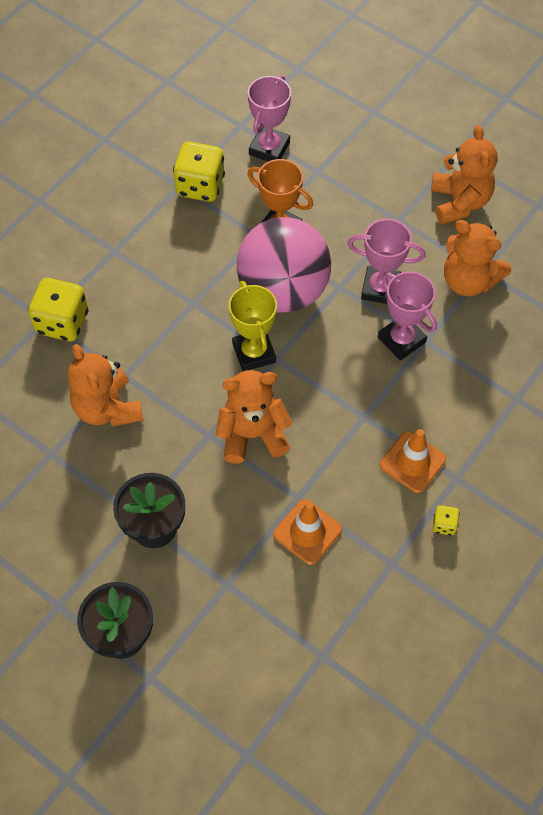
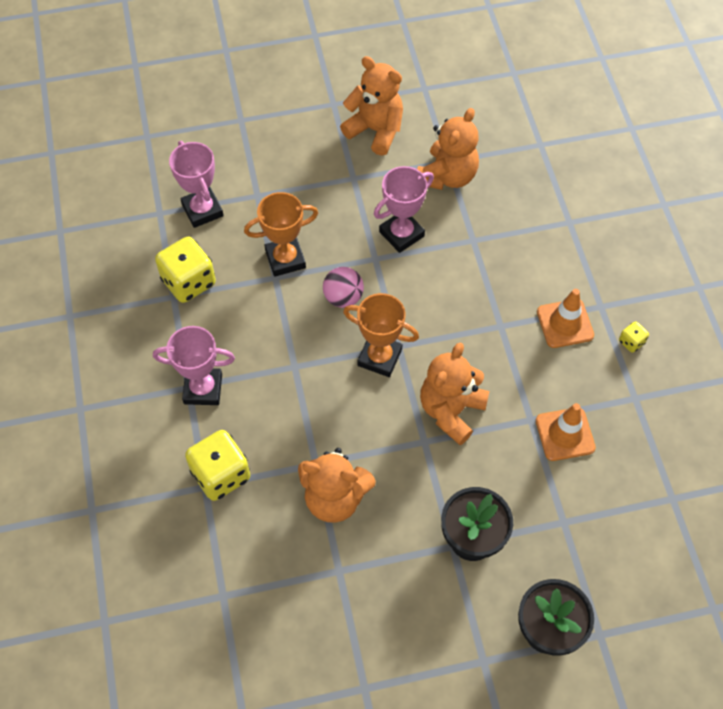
camera: 50 degrees left, 0 degrees up
(254, 353) = (379, 357): yellow trophy -> orange trophy
(283, 291) = (343, 297): pink ball -> pink ball, size x0.44
(401, 340) = (458, 254): pink trophy -> pink trophy (203, 389)
(468, 280) = (447, 176): orange teddy bear -> orange teddy bear turned 45 degrees counterclockwise

